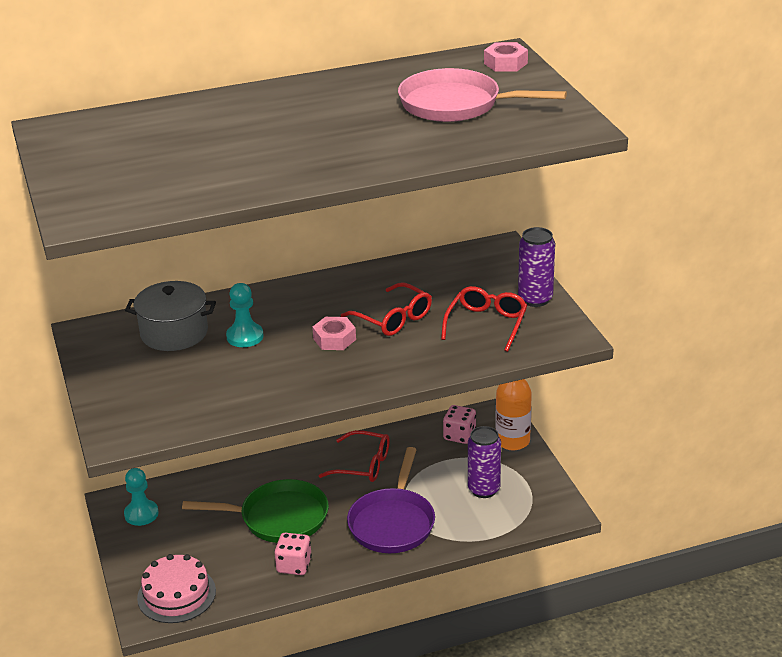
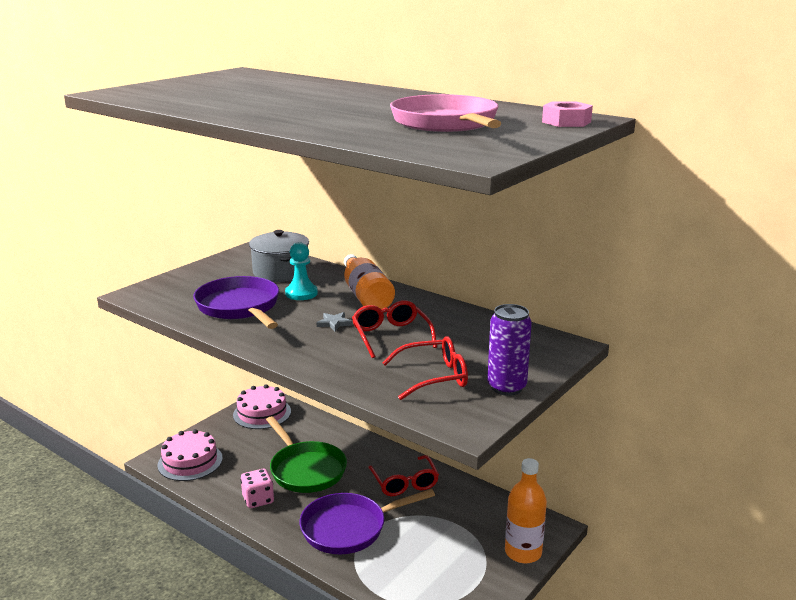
camera: 55 degrees right, 10 degrees down
(141, 514) = (262, 413): turquoise pawn -> pink cake
(234, 380) = (240, 307): none -> purple pan
(295, 304) = (366, 296): none -> orange bottle
(334, 339) = (334, 323): pink nut -> grey star
(393, 319) = (391, 336): red glasses -> red glasses turned 150 degrees clockwise
(459, 435) = (495, 518): pink dice -> none
(484, 489) = (439, 562): purple can -> none

